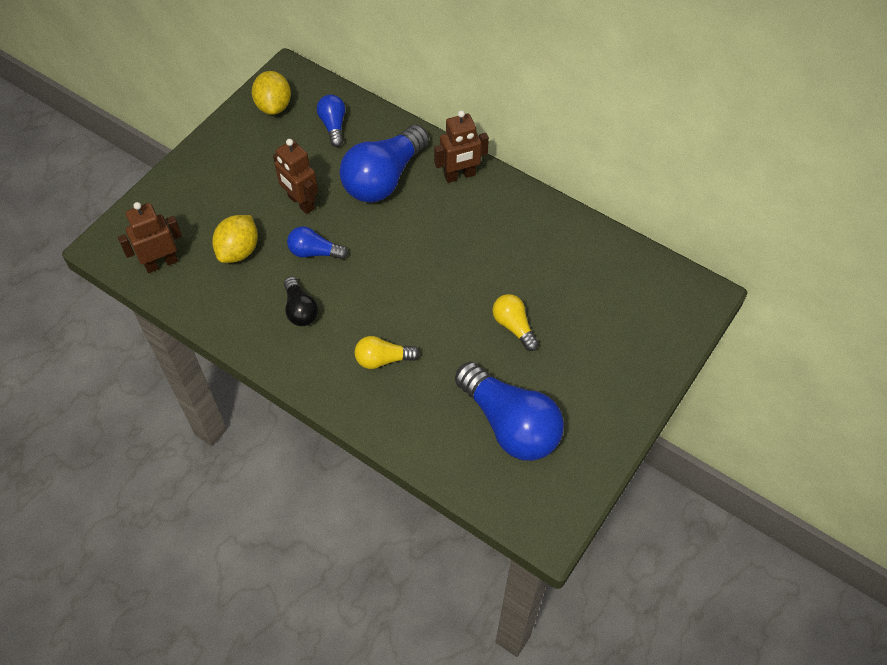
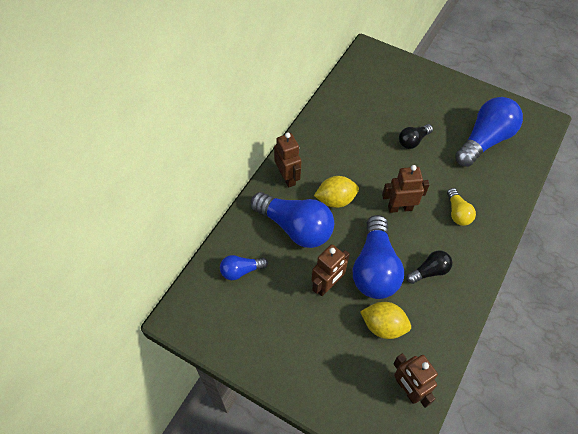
camera: 95 degrees left, 0 degrees up
(274, 106) = (219, 323): yellow lemon -> yellow lemon (335, 200)
(314, 252) = (374, 268): blue light bulb -> blue light bulb, size x1.98
(399, 292) = (400, 208): none -> brown robot
(514, 326) = (413, 141): yellow light bulb -> black light bulb

